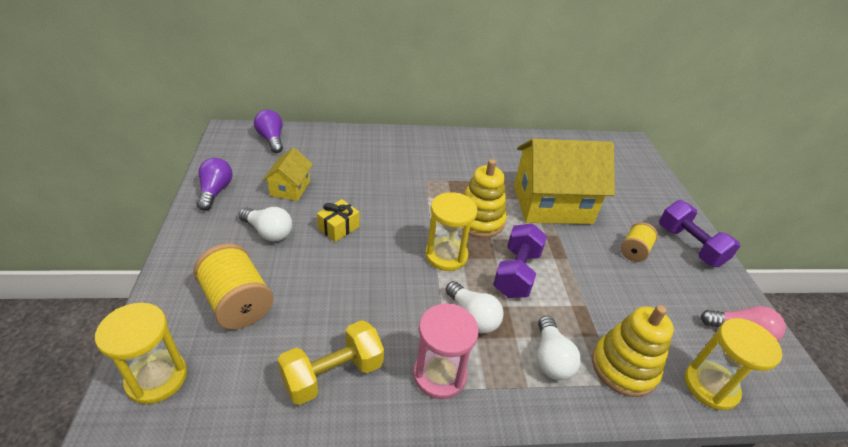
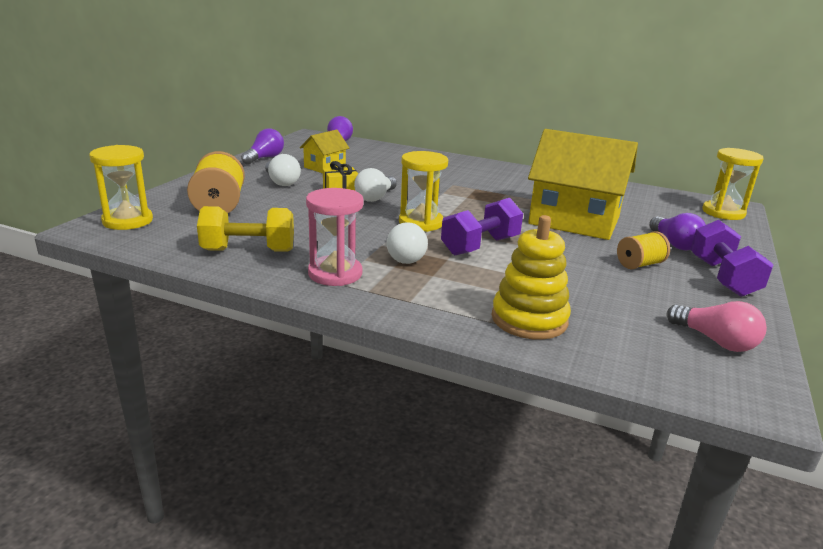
camera: 30 degrees right, 15 degrees down
(479, 220) = (479, 213): yellow stacking toy -> none
(550, 358) = (454, 294): white light bulb -> white light bulb (375, 197)
(634, 211) = (674, 244): none -> purple light bulb
(710, 386) = (623, 358): yellow hourglass -> yellow hourglass (723, 213)

